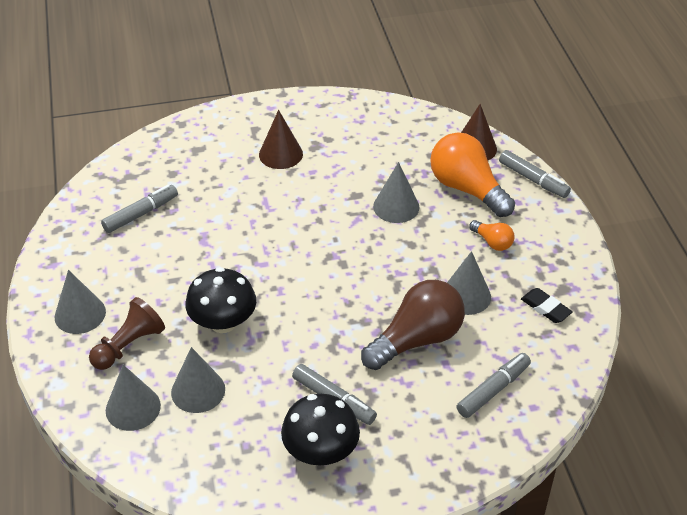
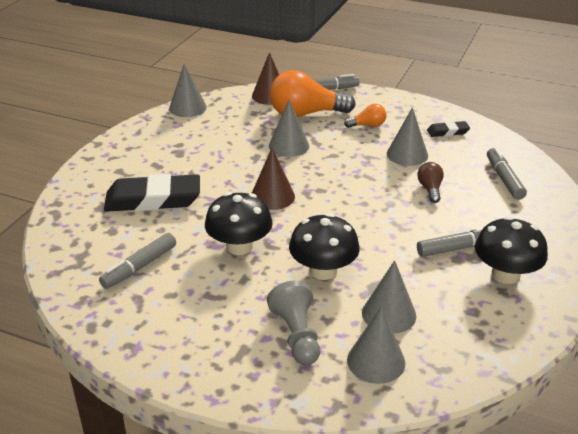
camera: 55 degrees left, 10 degrees down
(80, 314) = (224, 353): grey cone -> grey cone (187, 107)
(129, 345) = (296, 335): brown pawn -> grey pawn
(141, 214) = (139, 267): grey marker -> grey marker turned 135 degrees counterclockwise
(213, 255) = (239, 246): none -> black mushroom
(233, 171) = (153, 199): none -> black eraser
(280, 154) = (166, 170): brown cone -> brown cone (272, 196)
(417, 339) = (430, 189): brown light bulb -> brown light bulb, size x0.48

